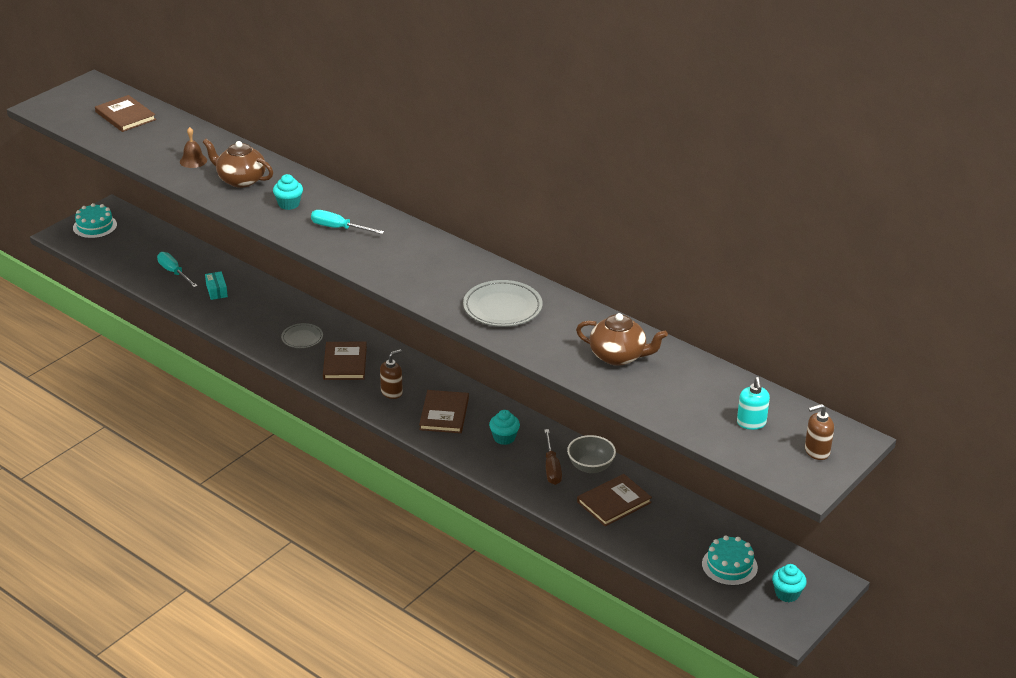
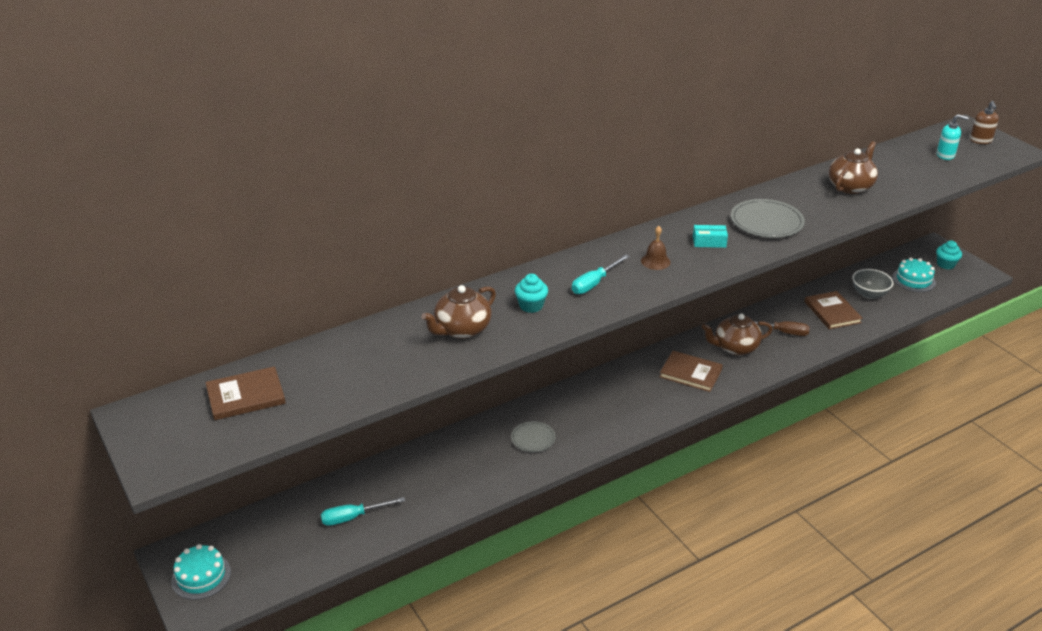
camera: 70 degrees left, 0 degrees up
(193, 161) = (396, 357): brown bell -> brown bell (655, 261)
(216, 290) = (411, 488): turquoise box -> turquoise box (709, 242)
(345, 363) = (588, 418): brown book -> none
(392, 392) = (647, 397): brown soap dispenser -> none
(504, 438) = (735, 347): turquoise cupcake -> brown teapot
(590, 467) = (785, 313): grey bowl -> grey bowl (869, 294)

